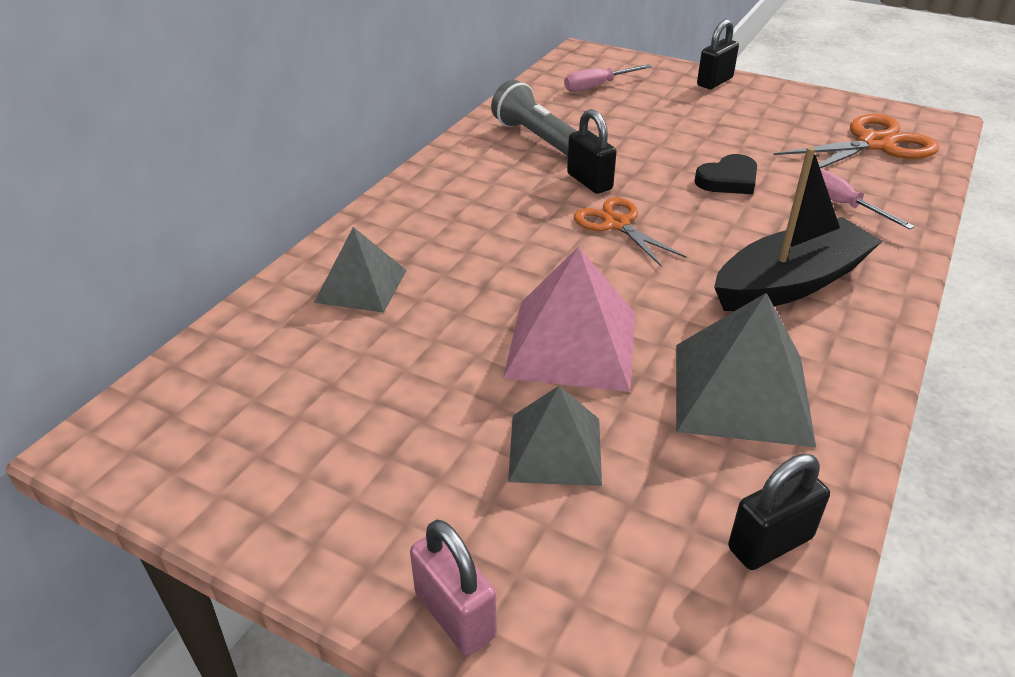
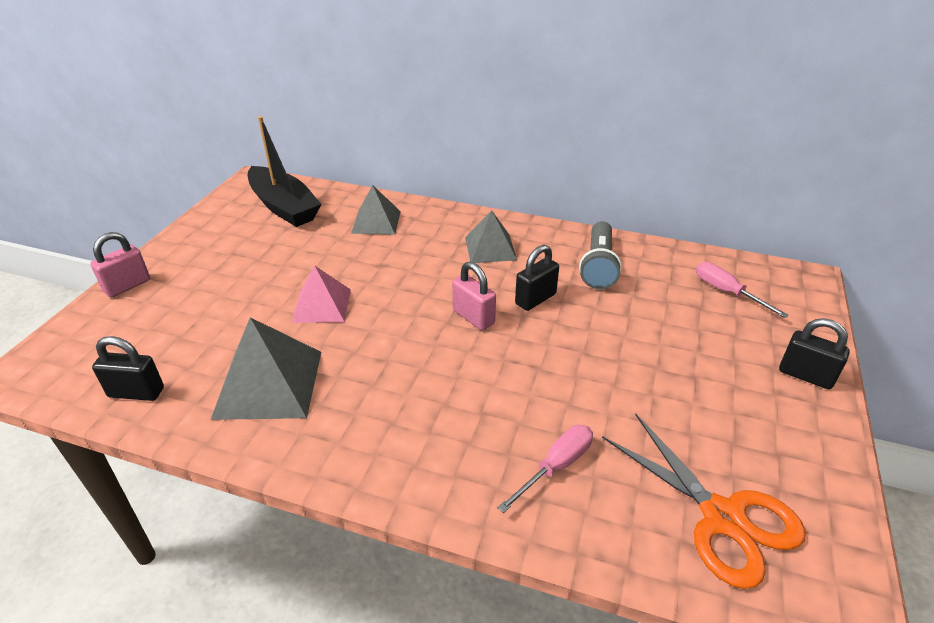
camera: 80 degrees right, 0 degrees up
(536, 138) = (598, 266): grey flashlight -> grey flashlight turned 150 degrees clockwise
(555, 449) = (227, 306): grey pyramid -> grey pyramid (490, 248)
(571, 344) = (322, 305): pink pyramid -> pink pyramid, size x0.65
(617, 224) = (473, 317): orange scissors -> pink padlock
(728, 180) = (573, 382): black heart -> none
(770, 543) = (136, 392): black padlock -> black padlock turned 45 degrees counterclockwise
(790, 283) = (405, 418): black boat -> black boat (284, 207)

